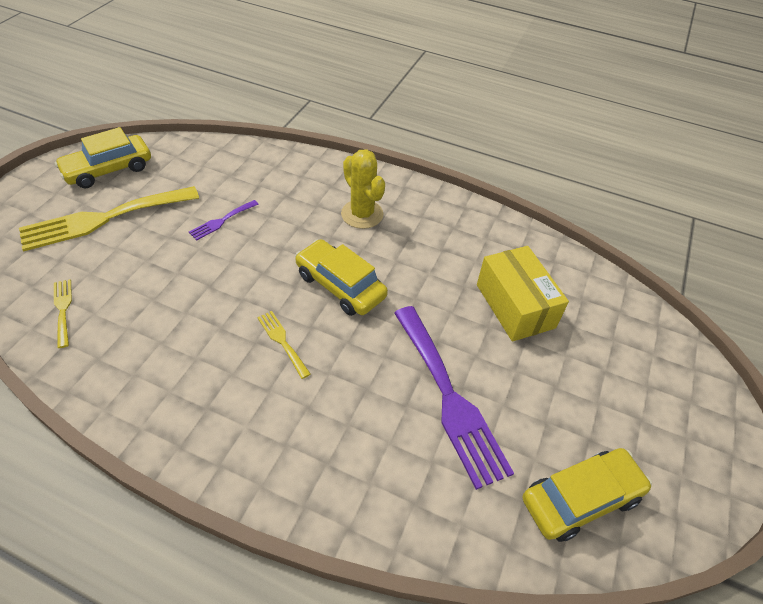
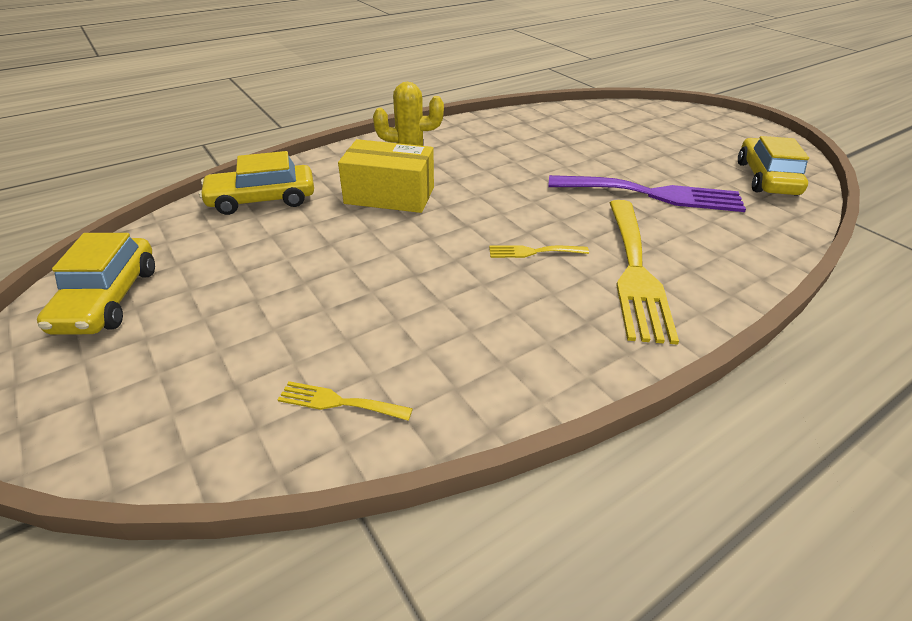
camera: 55 degrees left, 10 degrees down
(103, 219) = (204, 326): yellow fork -> yellow fork (635, 272)
(221, 221) = (323, 240): purple fork -> none
(340, 285) = (490, 202): yellow car -> yellow car (262, 200)
(515, 306) = (580, 142): yellow box -> yellow box (389, 195)

